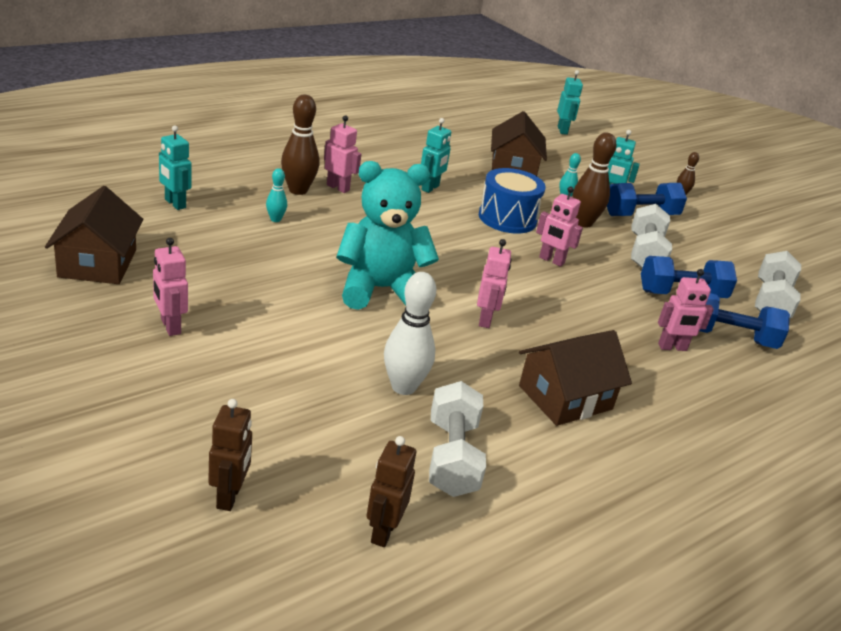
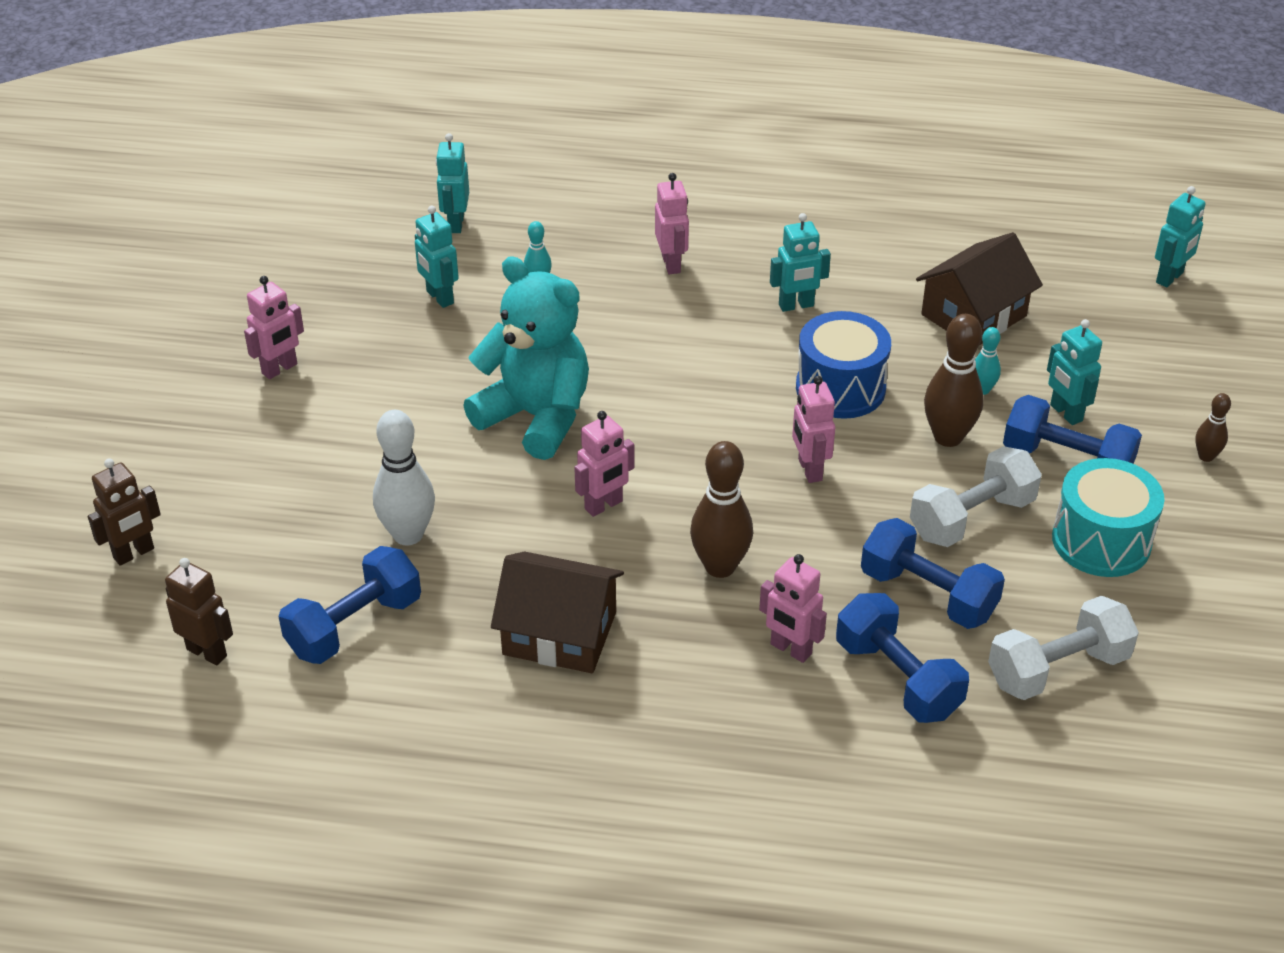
camera: 50 degrees right, 10 degrees up
(97, 263) = (298, 271): brown house -> none
(170, 326) = (280, 369): pink robot -> pink robot turned 150 degrees counterclockwise
(224, 247) = (439, 297): none -> turquoise robot
(298, 190) = (616, 251): brown bowling pin -> brown bowling pin (720, 566)
(383, 532) = (207, 652): brown robot -> brown robot turned 60 degrees clockwise
(452, 458) = (354, 626): white dumbbell -> blue dumbbell
(702, 242) = (1101, 541): none -> turquoise drum

